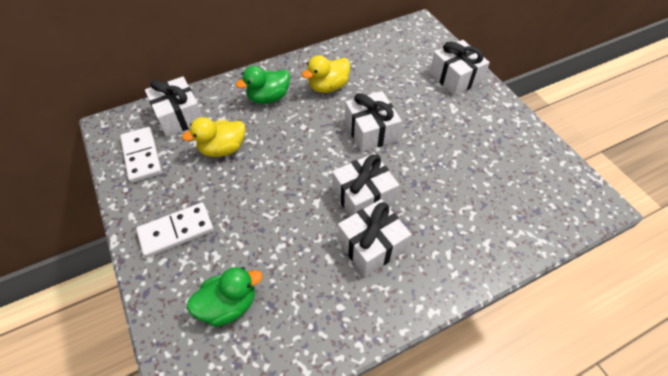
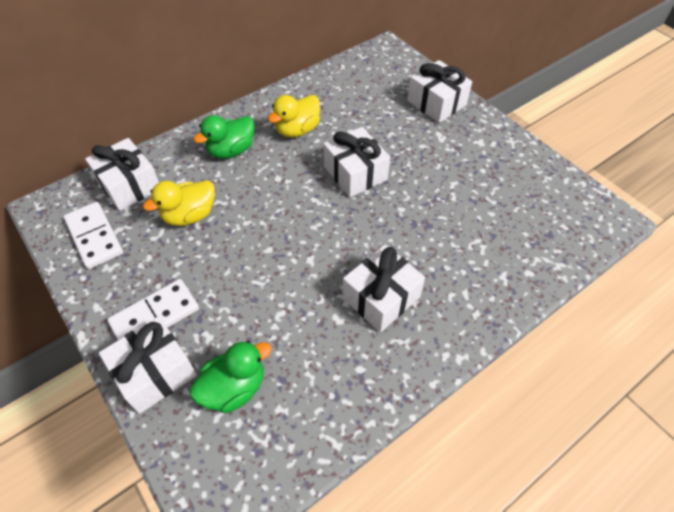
camera: 10 degrees left, 0 degrees up
(363, 196) = (361, 245): white gift -> white gift (155, 372)

